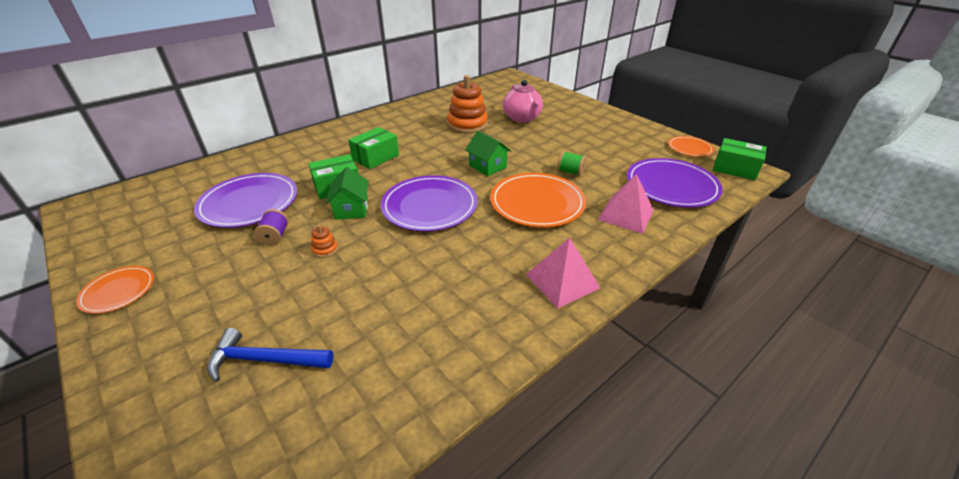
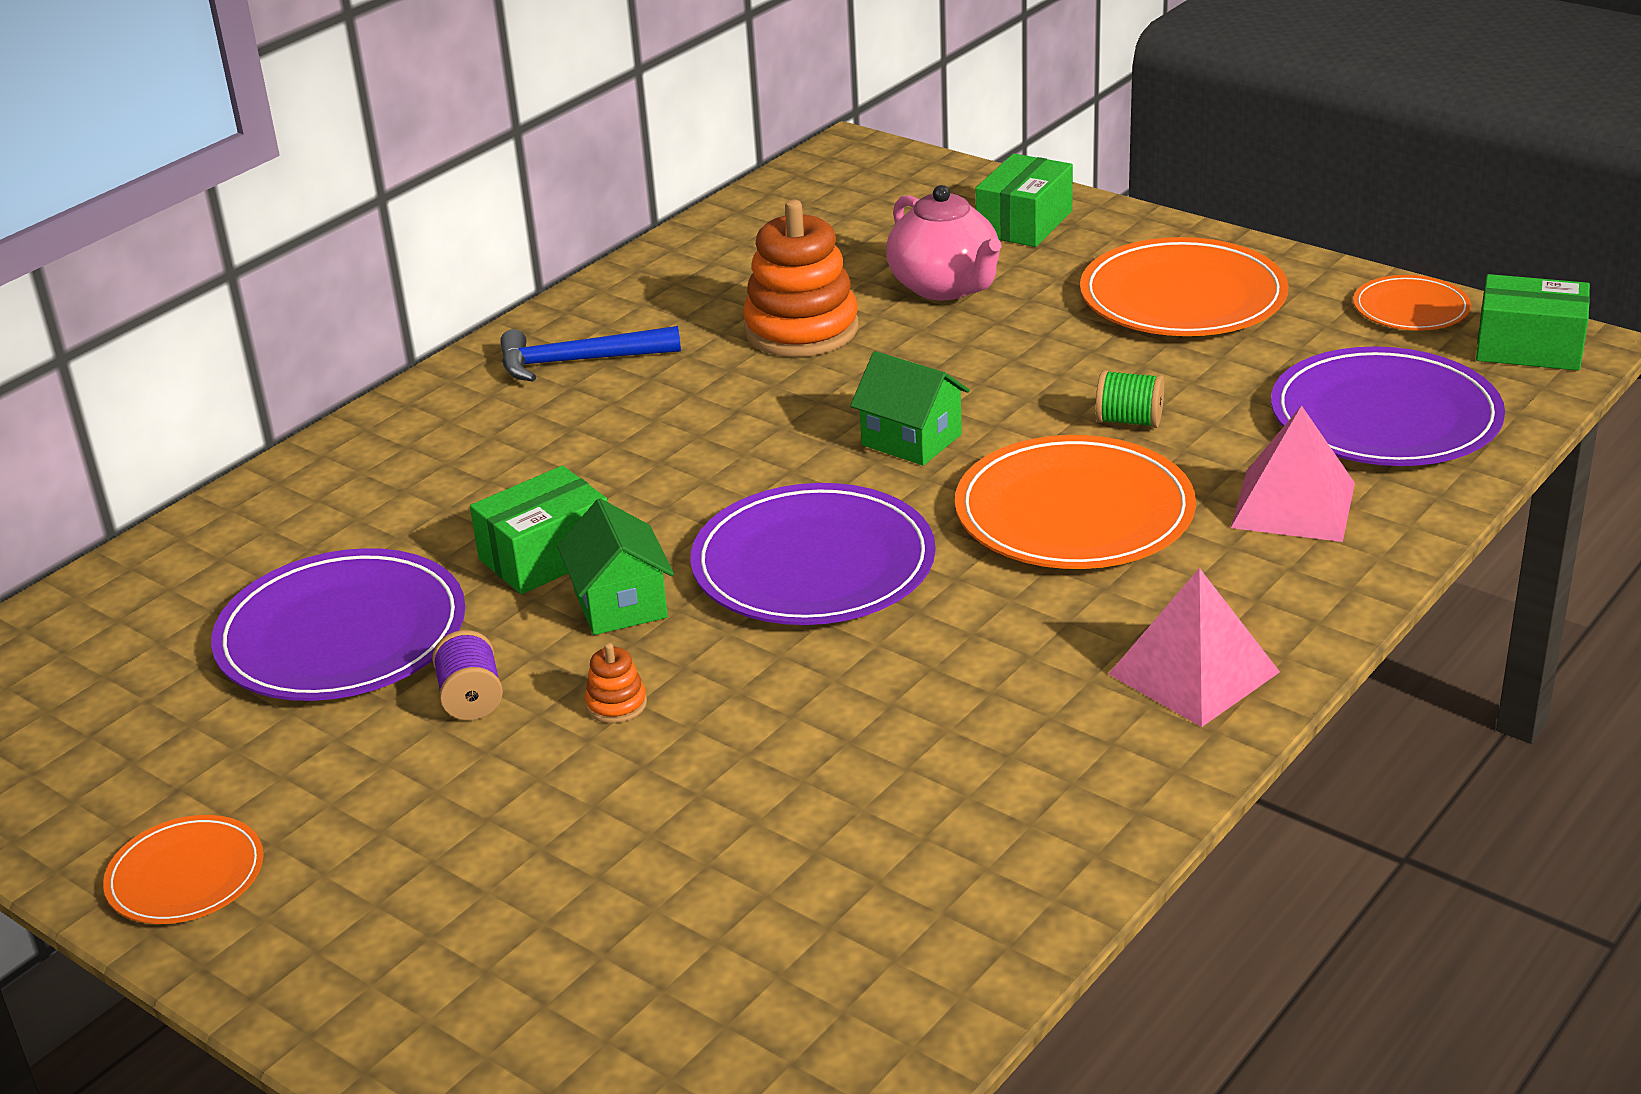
camera: 10 degrees left, 5 degrees down
(264, 360) = (632, 930): blue hammer -> blue hammer (578, 361)
(375, 157) = (599, 463): green box -> green box (1024, 223)
(604, 132) = (1183, 297): none -> orange plate

